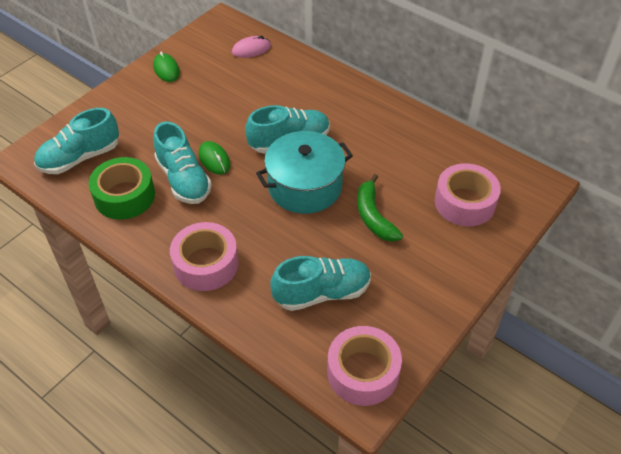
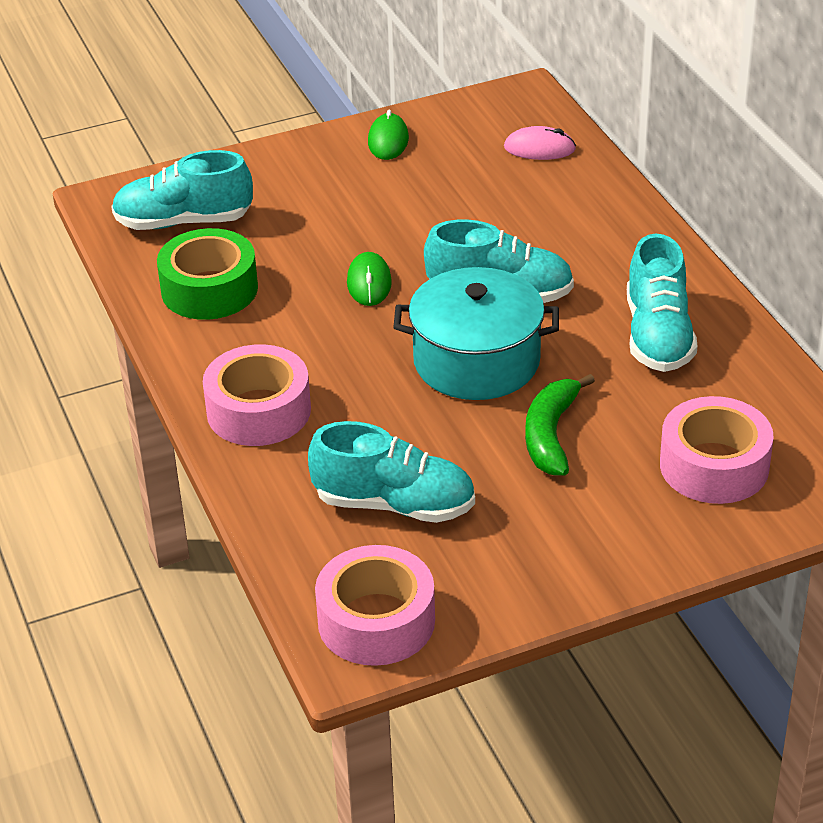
camera: 30 degrees right, 10 degrees down
(183, 179) = (306, 295): turquoise shoe -> turquoise shoe (658, 336)

